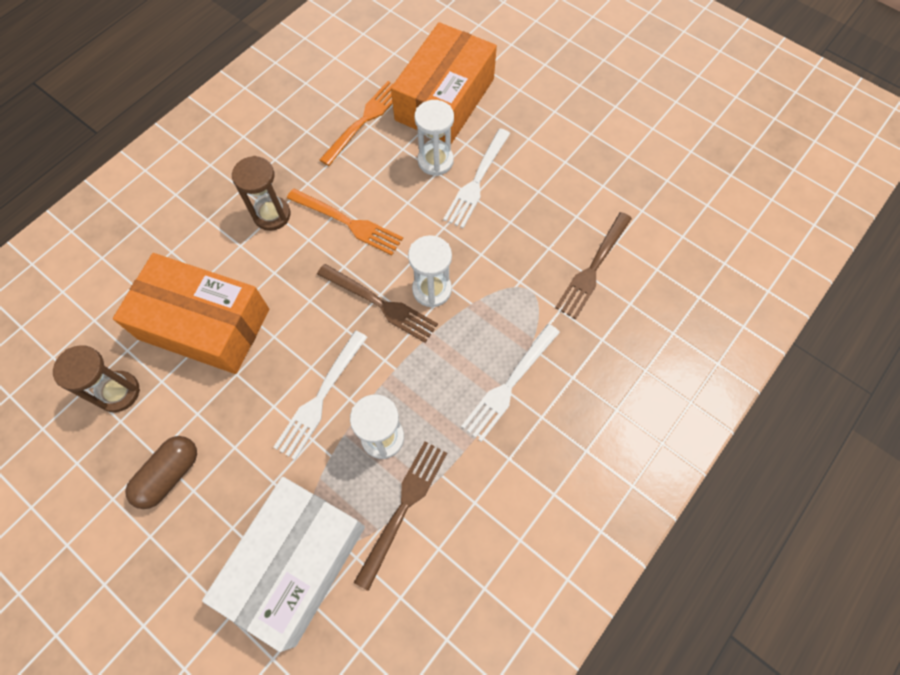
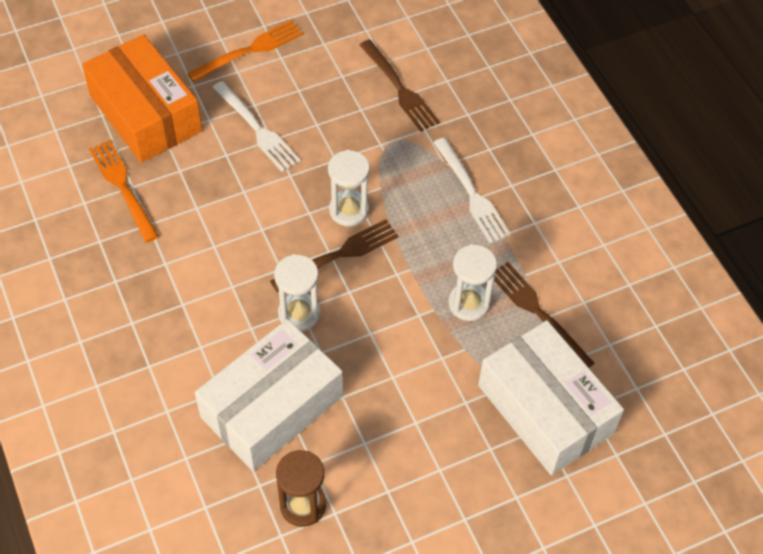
camera: 65 degrees left, 10 degrees down
(169, 475) = (414, 485): brown capsule -> none
(204, 324) = (272, 407): orange box -> white box
(272, 215) = (183, 306): brown hourglass -> none
(320, 398) = (405, 337): white fork -> none
(348, 223) = (235, 246): orange fork -> orange fork (250, 50)
(435, 161) = (212, 150): white hourglass -> white hourglass (299, 313)

